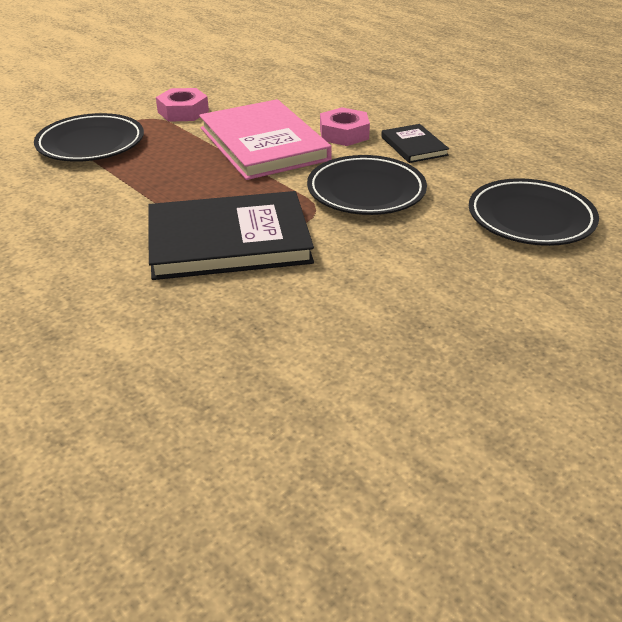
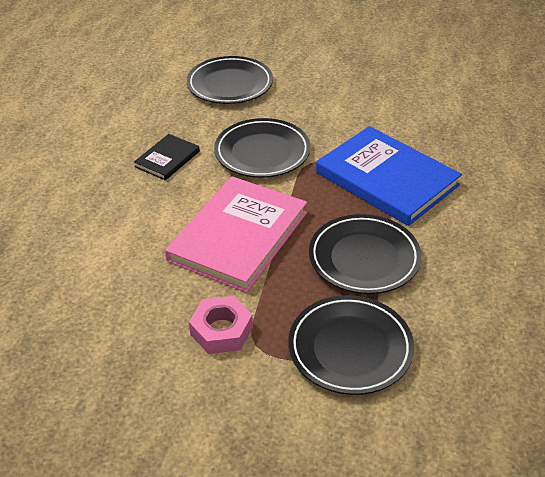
camera: 125 degrees left, 5 degrees up
(153, 183) = (364, 258): none -> black plate
(229, 240) = (386, 179): black book -> blue book
(344, 134) = (177, 202): pink nut -> none

